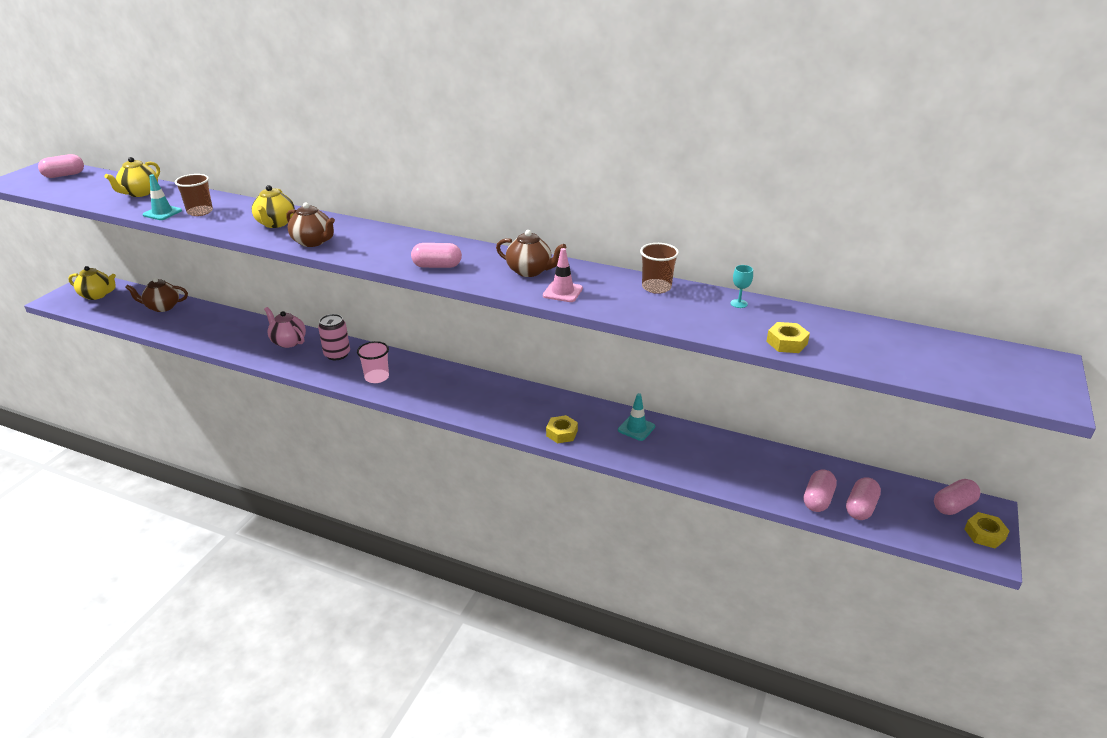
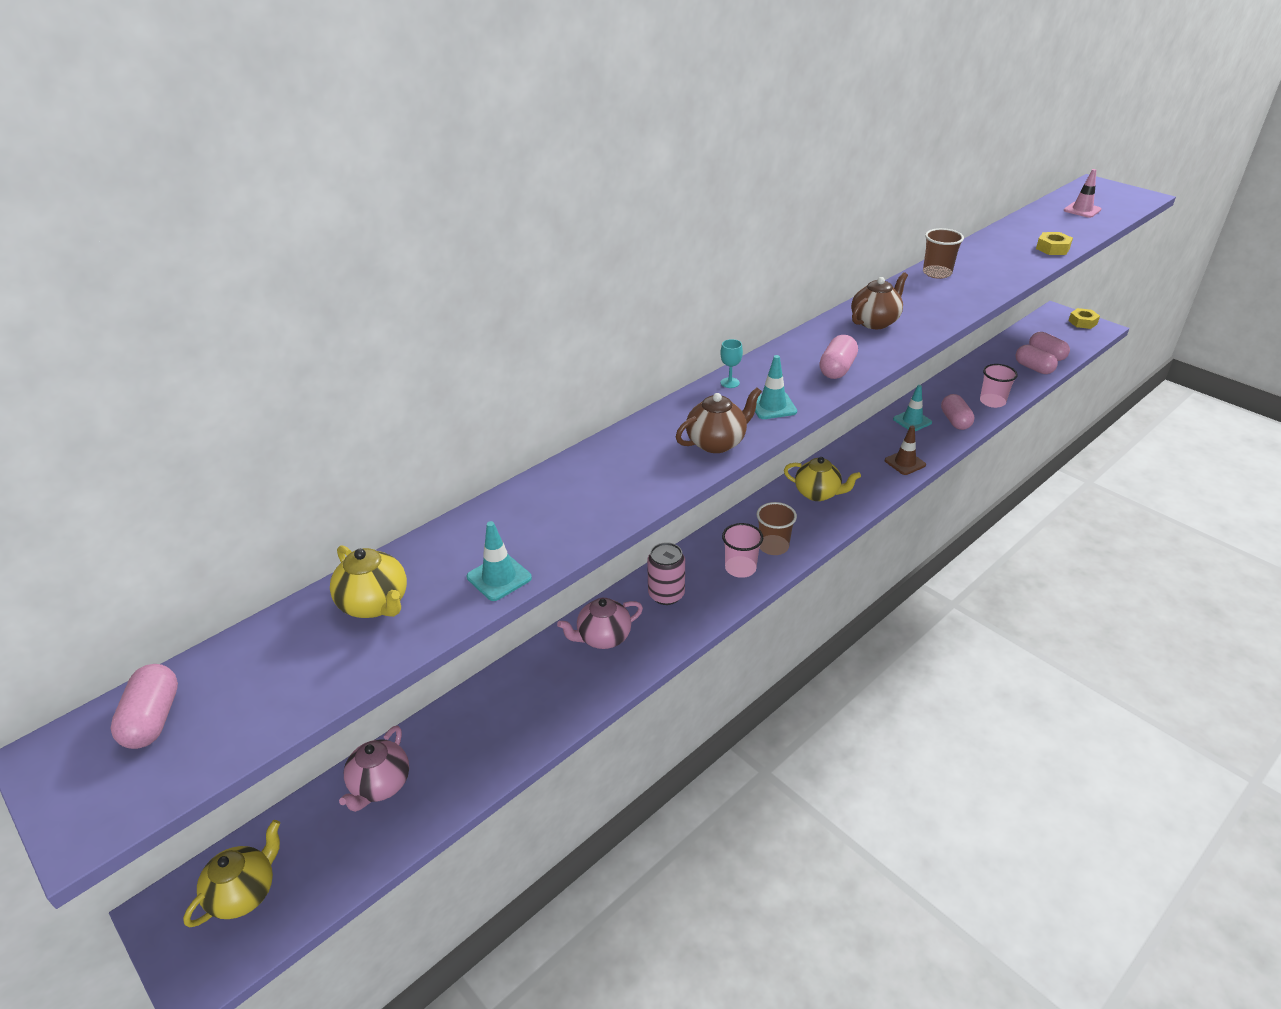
camera: 65 degrees left, 5 degrees up
(162, 307) = (380, 785): brown teapot -> pink teapot
(200, 212) = (527, 536): brown cup -> brown cup (773, 546)
(275, 223) = (631, 468): yellow teapot -> yellow teapot (818, 493)
(369, 251) = (772, 406): none -> turquoise traffic cone
(561, 433) = (905, 463): yellow nut -> brown traffic cone
(562, 292) = (930, 315): pink traffic cone -> pink traffic cone (1082, 210)
(715, 475) = (992, 402): none -> pink cup
(739, 303) = (980, 249): turquoise goblet -> turquoise goblet (730, 383)
(953, 506) = (1051, 322): pink capsule -> pink capsule (955, 421)

